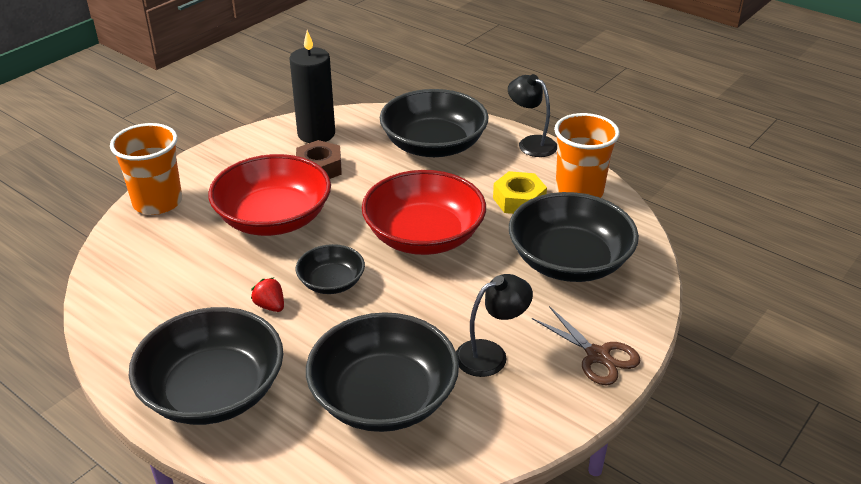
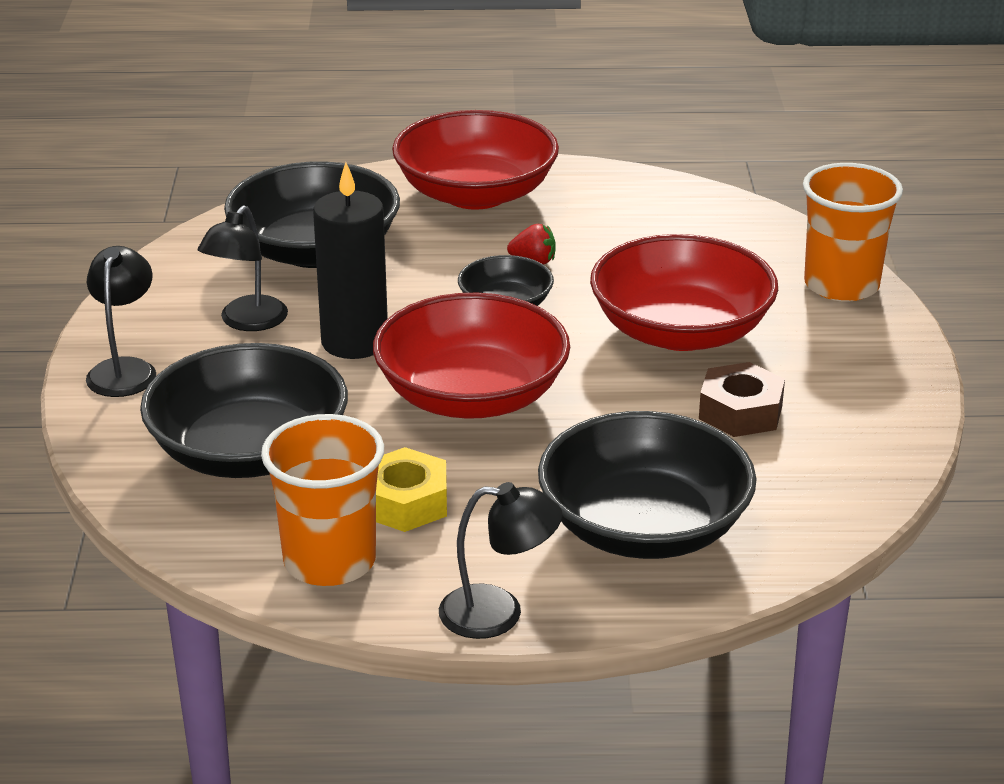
camera: 140 degrees right, 5 degrees down
(213, 391) = (475, 194): black bowl -> red bowl
(316, 134) = (838, 457): black candle -> black candle (354, 342)
(598, 356) = (125, 369): brown scissors -> black lamp

